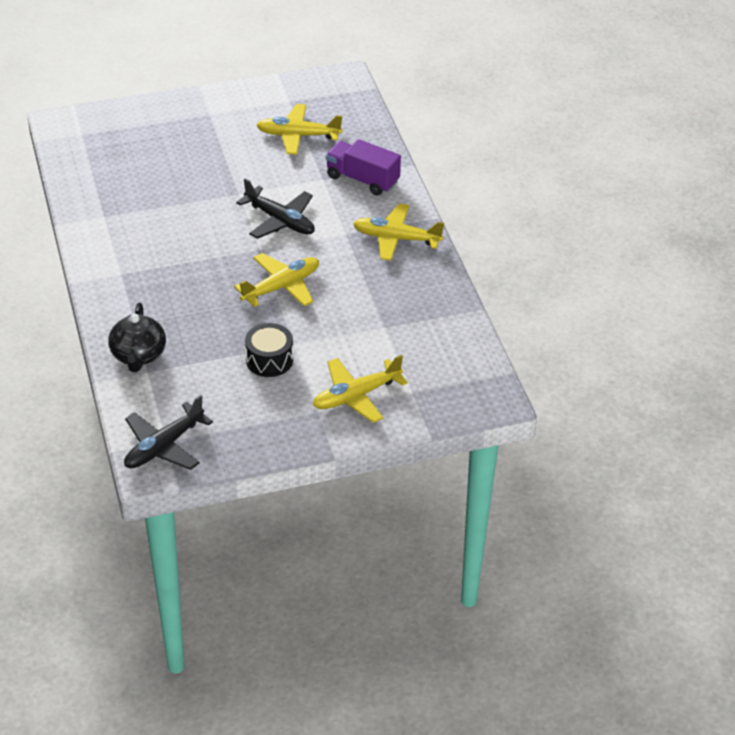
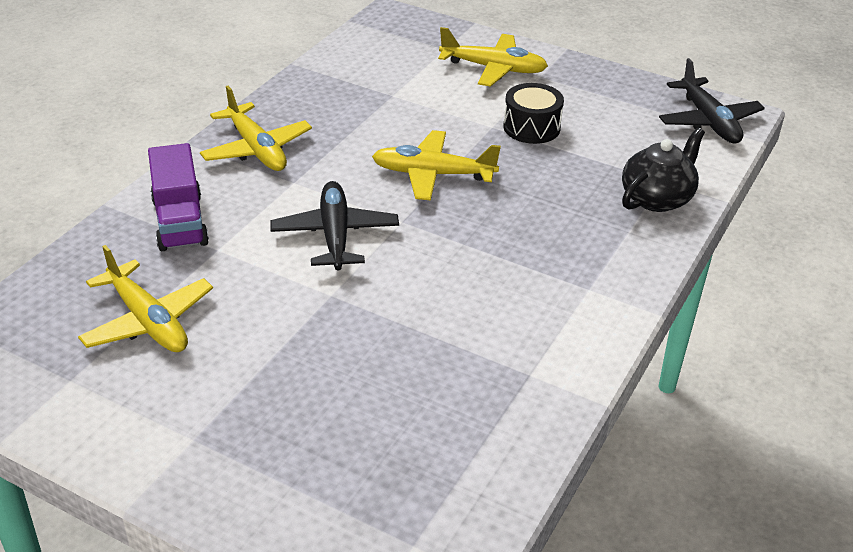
camera: 135 degrees left, 5 degrees down
(163, 446) = (709, 121): black plane -> black plane turned 75 degrees clockwise

